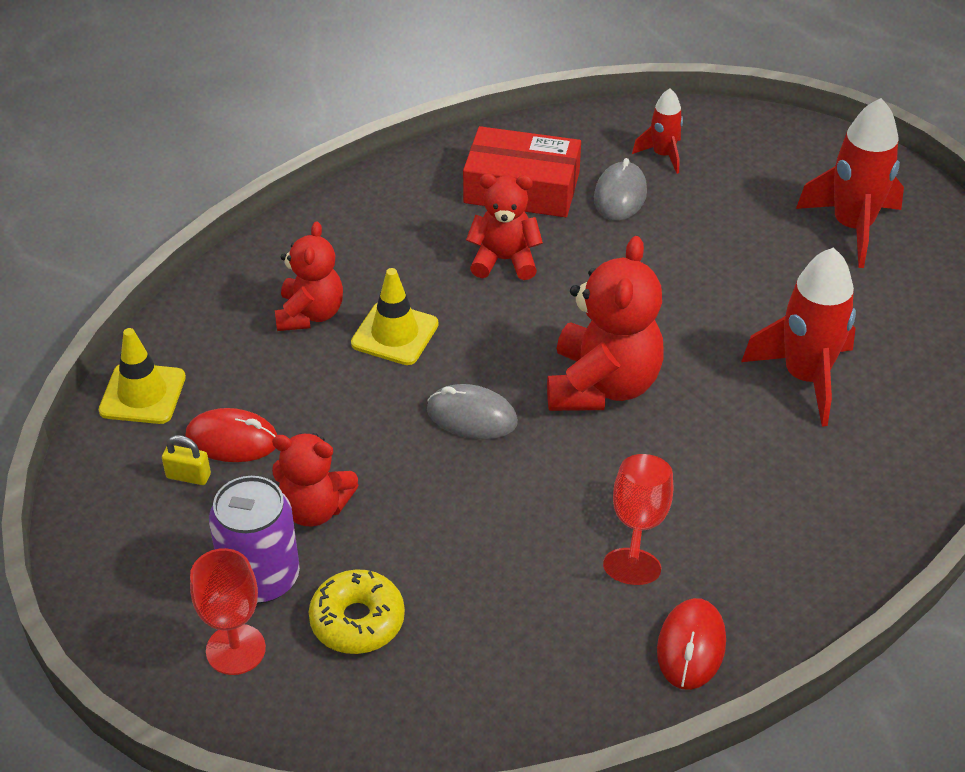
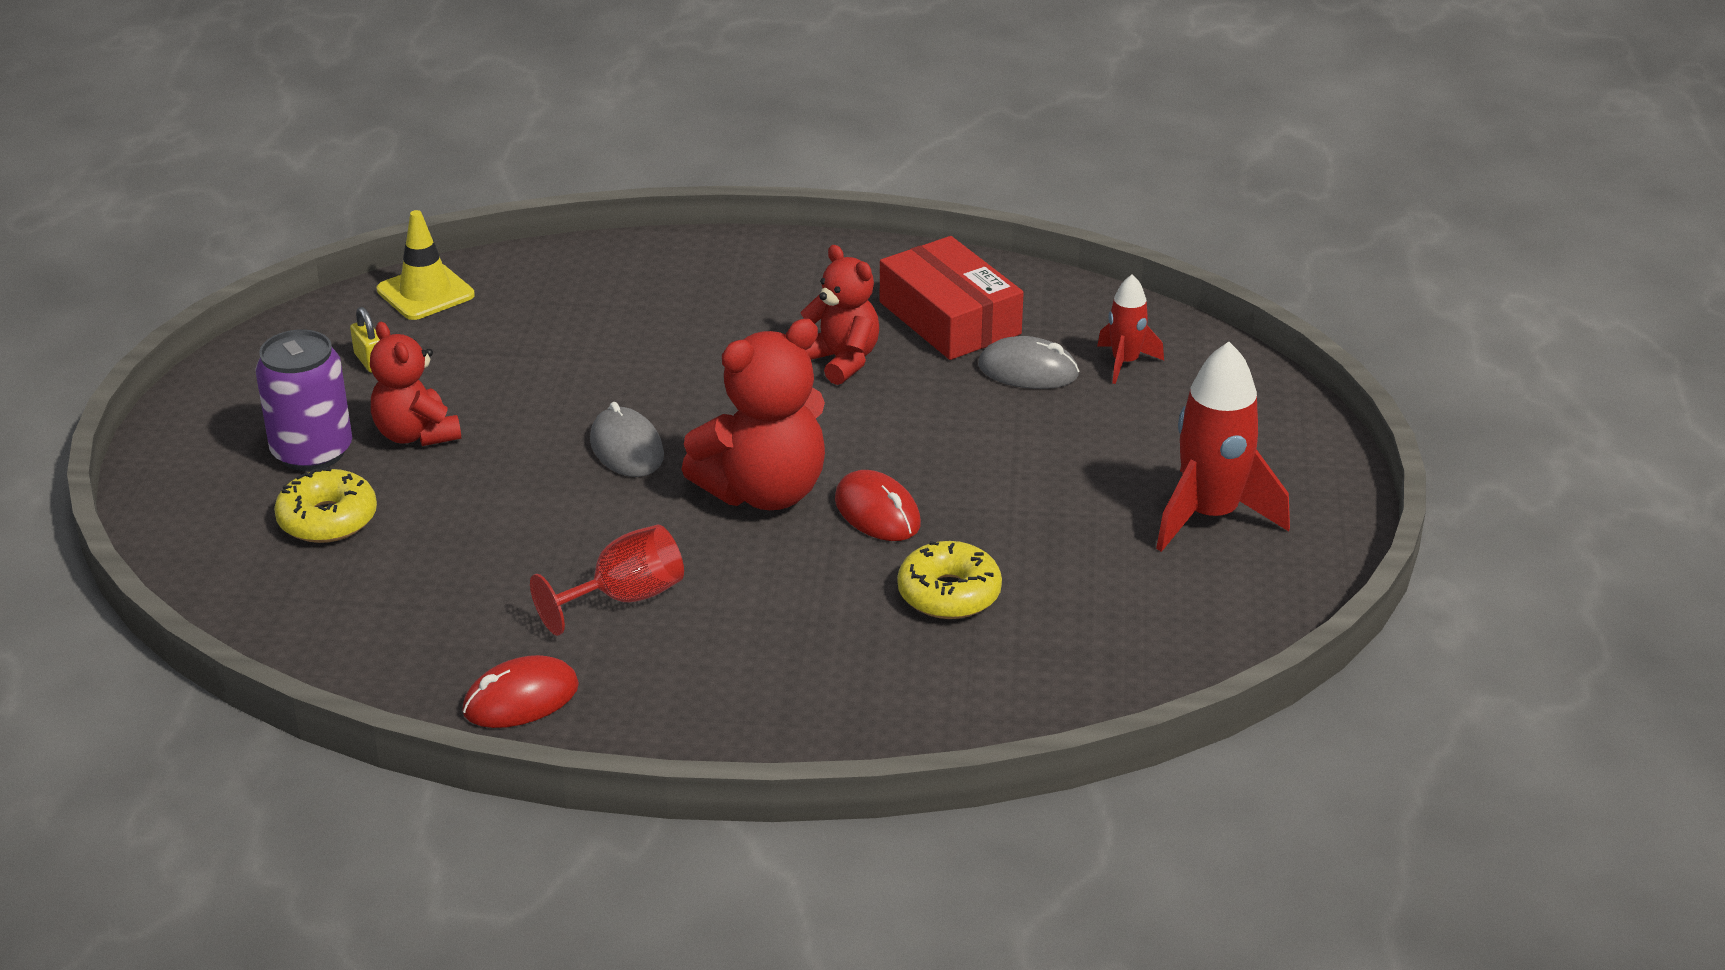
camera: 45 degrees right, 10 degrees down
(232, 440) = (435, 357): red mouse -> red mouse (877, 512)
(235, 649) = (227, 482): red goblet -> none
(310, 314) = (625, 310): red teddy bear -> none
(395, 334) = (665, 360): yellow traffic cone -> none
(620, 195) = (1028, 370): grey mouse -> grey mouse turned 45 degrees clockwise
(805, 377) = (949, 594): red rocket -> yellow donut

